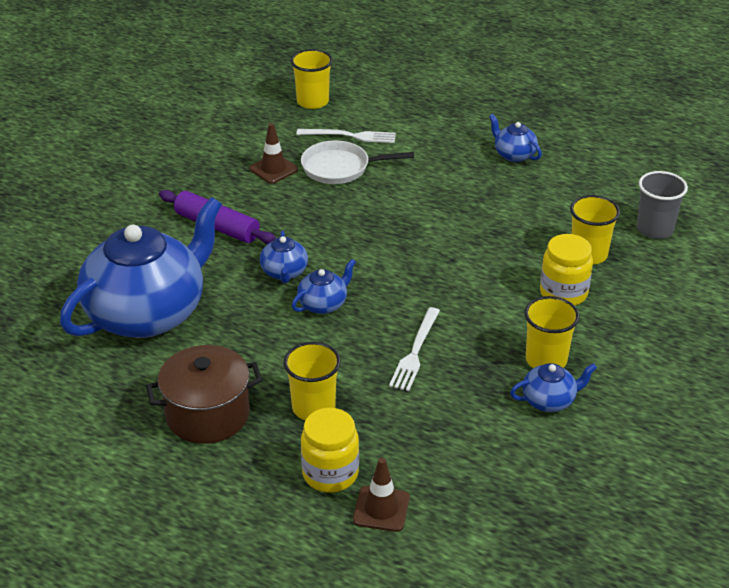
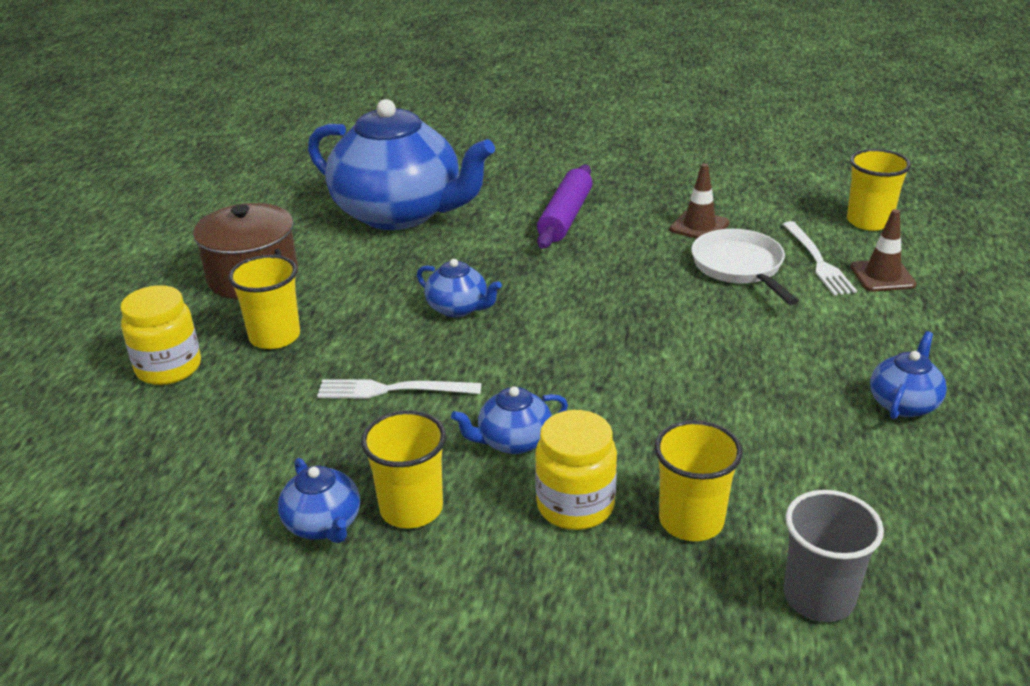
camera: 75 degrees right, 5 degrees down
(284, 272) = (504, 272): blue teapot -> blue teapot (513, 441)
(381, 509) = (112, 413): brown traffic cone -> brown traffic cone (882, 276)

